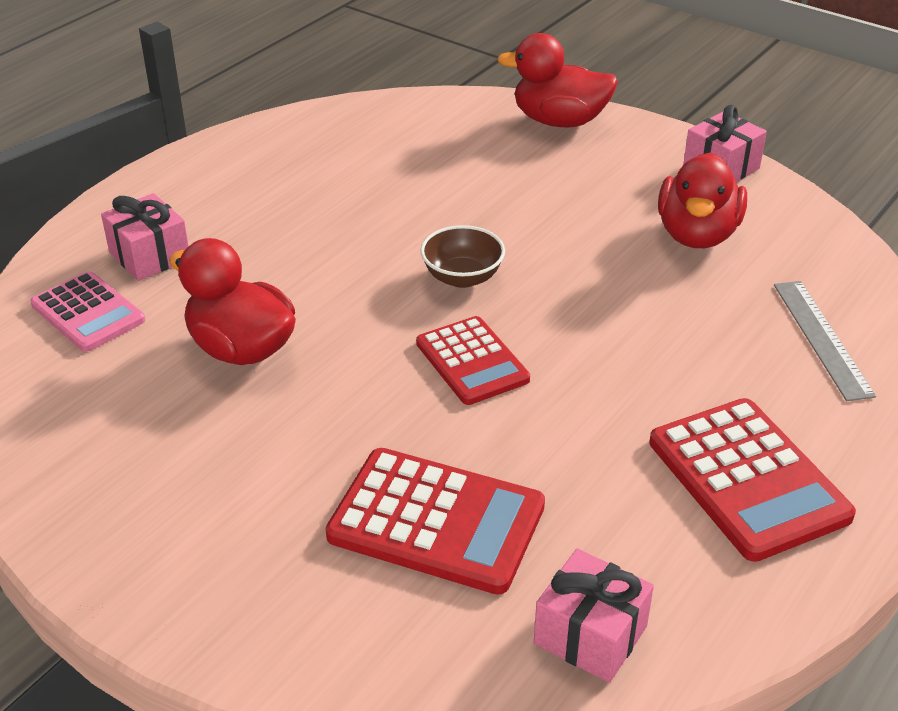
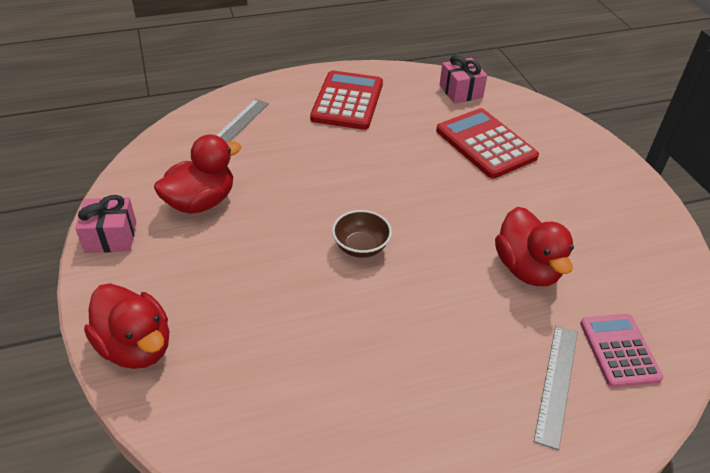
camera: 145 degrees left, 5 degrees up
(150, 256) = (556, 383): pink gift -> grey ruler
(472, 361) = (406, 197): red calculator -> none

